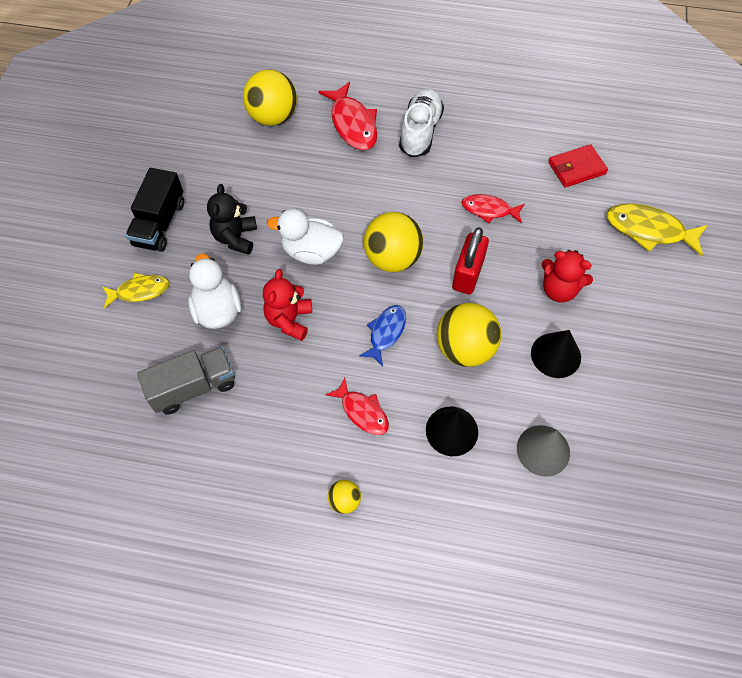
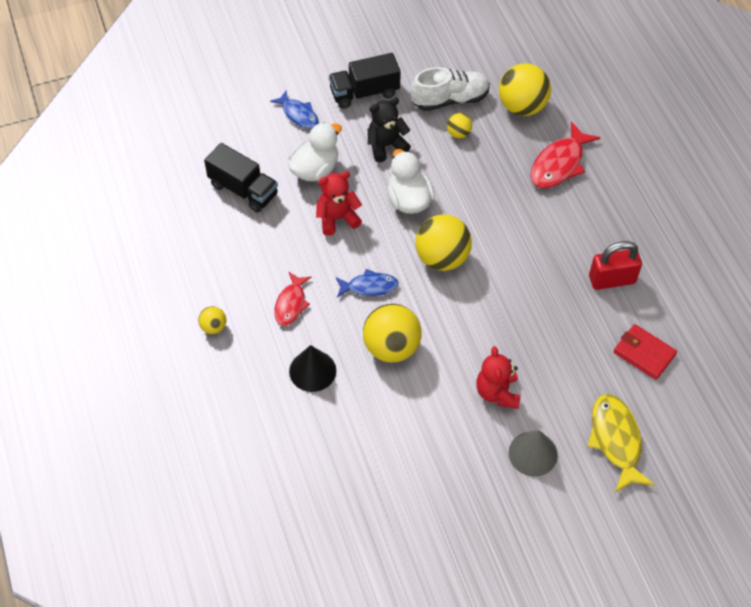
camera: 60 degrees right, 5 degrees down
(140, 291) = (298, 114): yellow fish -> blue fish
(193, 387) = (243, 190): grey truck -> black truck
(265, 176) = (458, 133): none -> yellow ball
(420, 132) = (590, 216): white shoe -> white shoe (450, 99)
(468, 274) = (464, 318): red padlock -> red padlock (612, 280)
(489, 210) = (543, 305): red fish -> none
(543, 450) = (335, 442): grey cone -> grey cone (533, 453)
(556, 355) = (430, 416): black cone -> none

